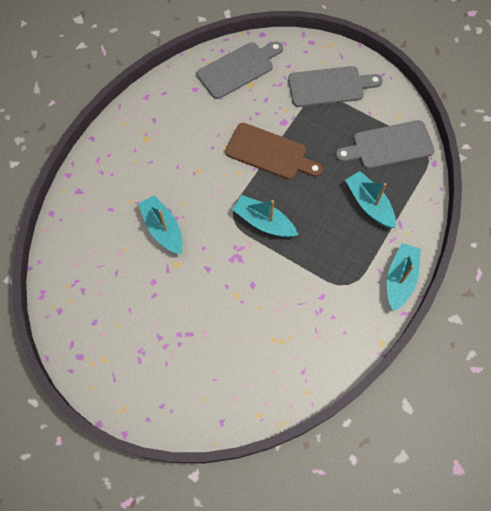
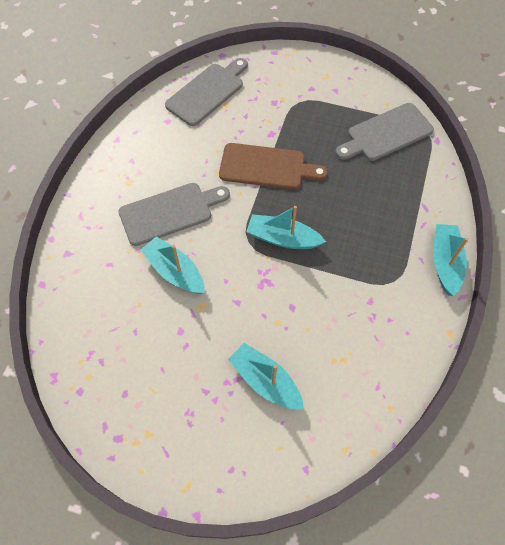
camera: 15 degrees left, 5 degrees down
(329, 86) = (307, 90): grey cutting board -> grey cutting board (170, 212)
(369, 204) = (386, 195): turquoise boat -> turquoise boat (265, 381)

